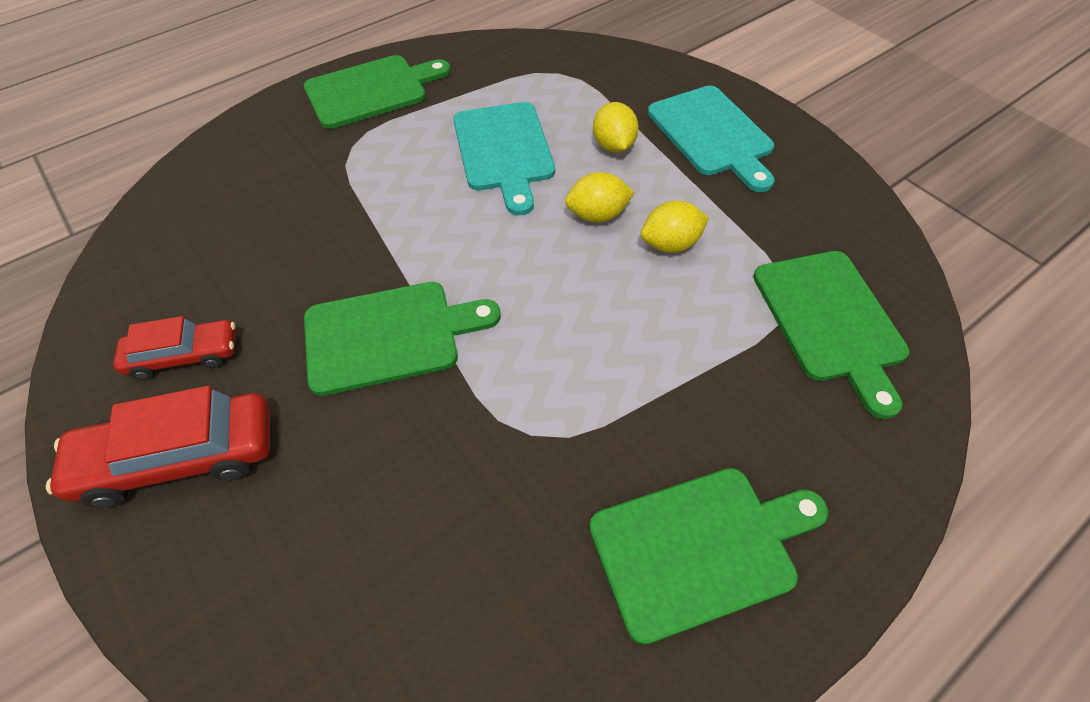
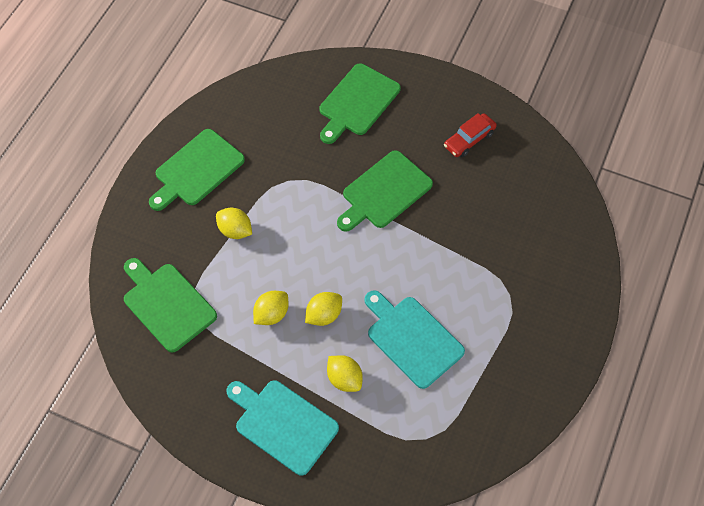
camera: 150 degrees right, 5 degrees up
(180, 457) = (426, 105): red car -> none
(371, 91) = (543, 349): green cutting board -> green cutting board (357, 102)
(672, 386) = (235, 231): none -> yellow lemon

